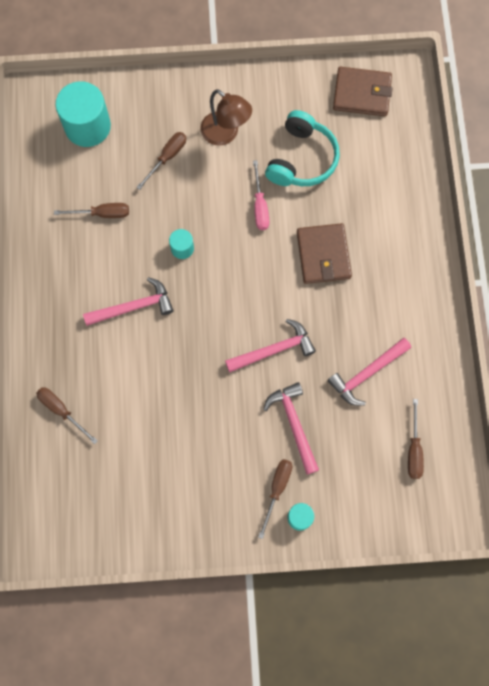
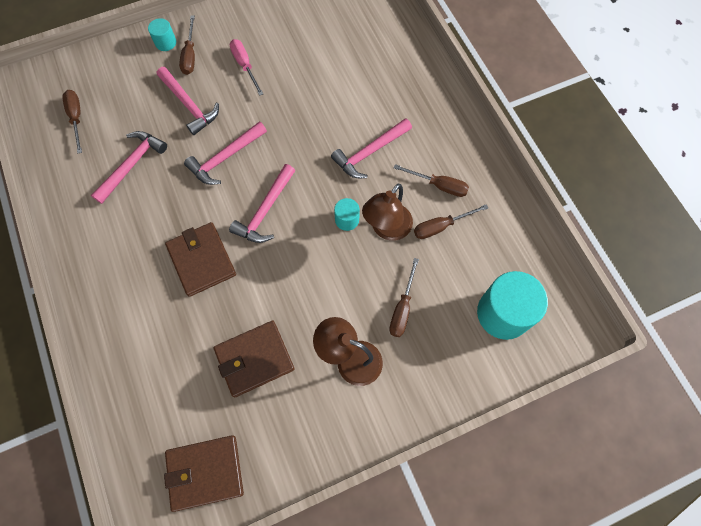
camera: 160 degrees right, 5 degrees down
(62, 411) = (392, 55): brown screwdriver -> brown screwdriver (439, 185)
(150, 227) = (386, 229): none -> brown lamp
(252, 282) = (265, 211): none -> pink hammer
(260, 206) = (283, 289): pink screwdriver -> pink screwdriver (245, 66)
(301, 159) = (254, 359): turquoise headphones -> brown wallet

